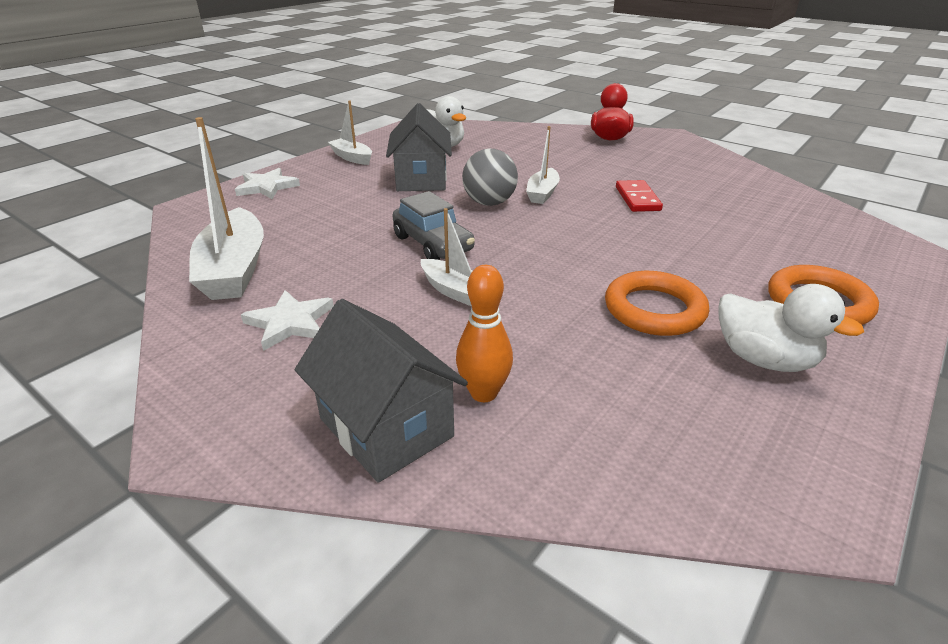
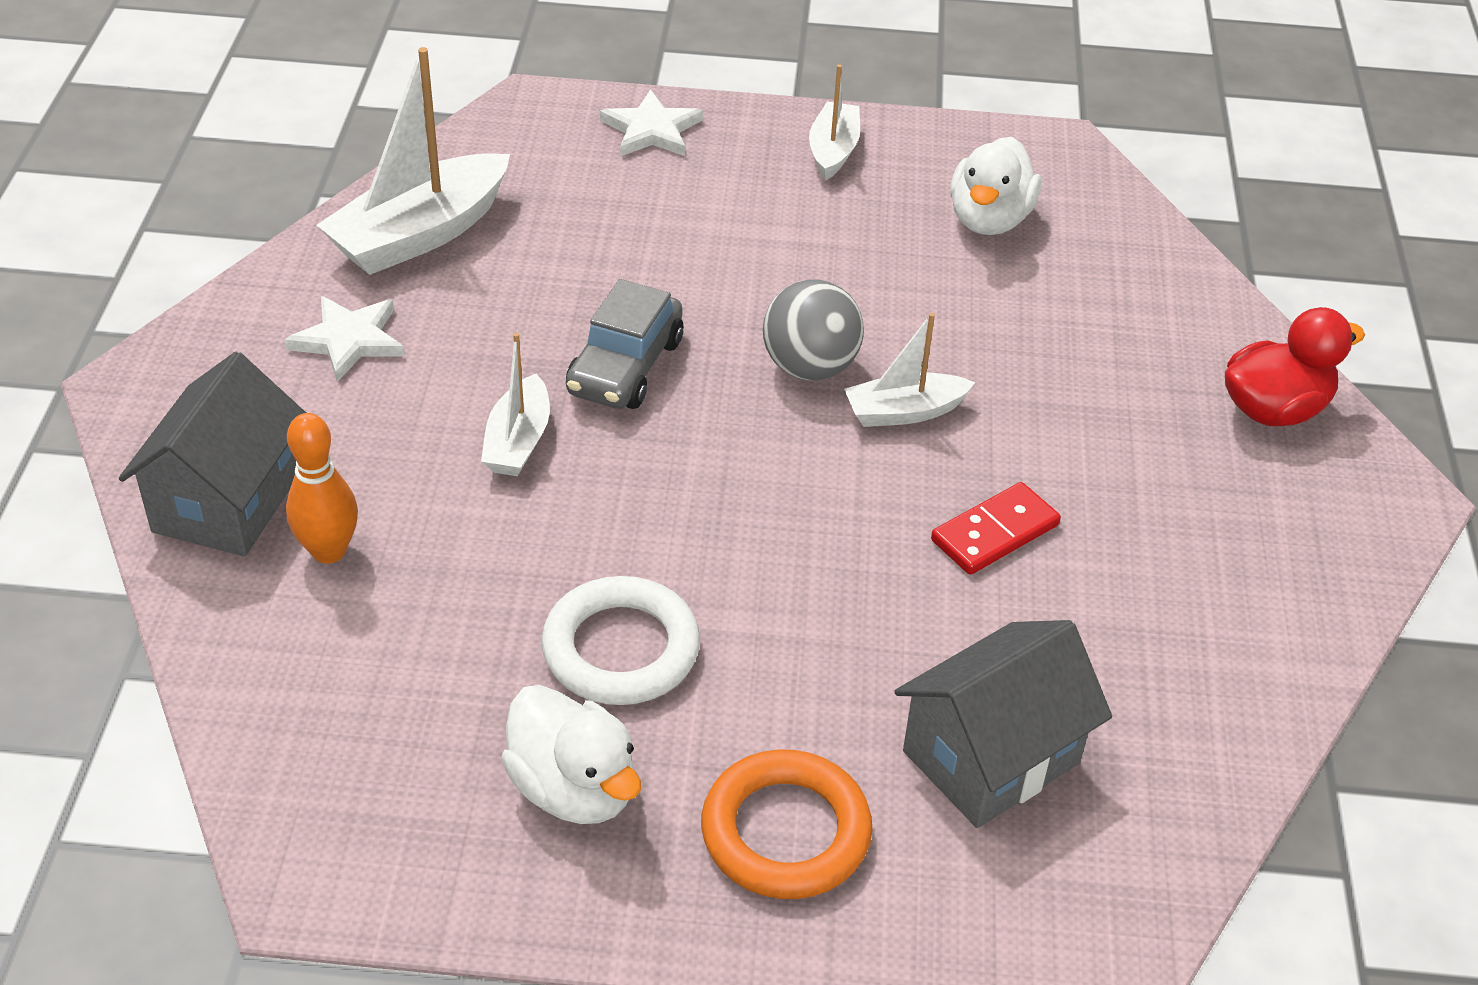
camera: 55 degrees right, 10 degrees up
(421, 179) = (825, 260): grey house -> grey house (991, 757)
(654, 309) = (621, 649): orange ring -> white ring
(764, 359) = (574, 789): white duck -> white duck turned 45 degrees counterclockwise

